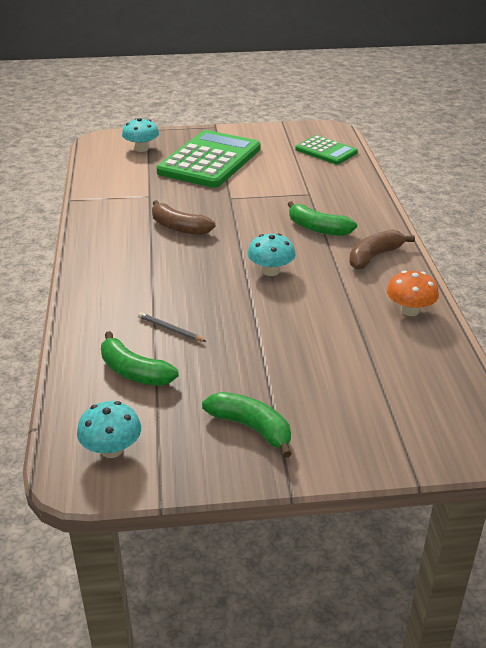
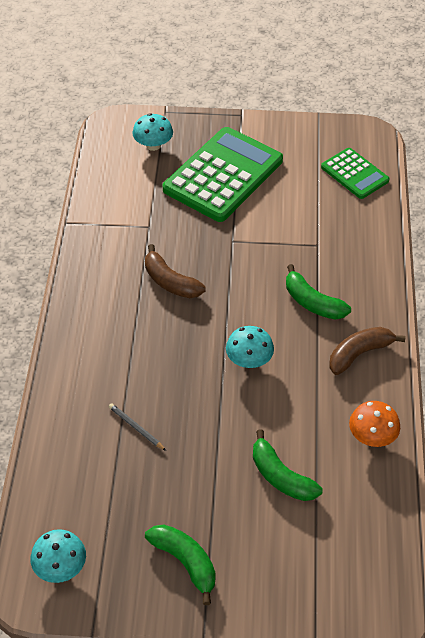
camera: 10 degrees right, 15 degrees up
(134, 372) = (94, 478): green banana -> green banana (281, 476)

